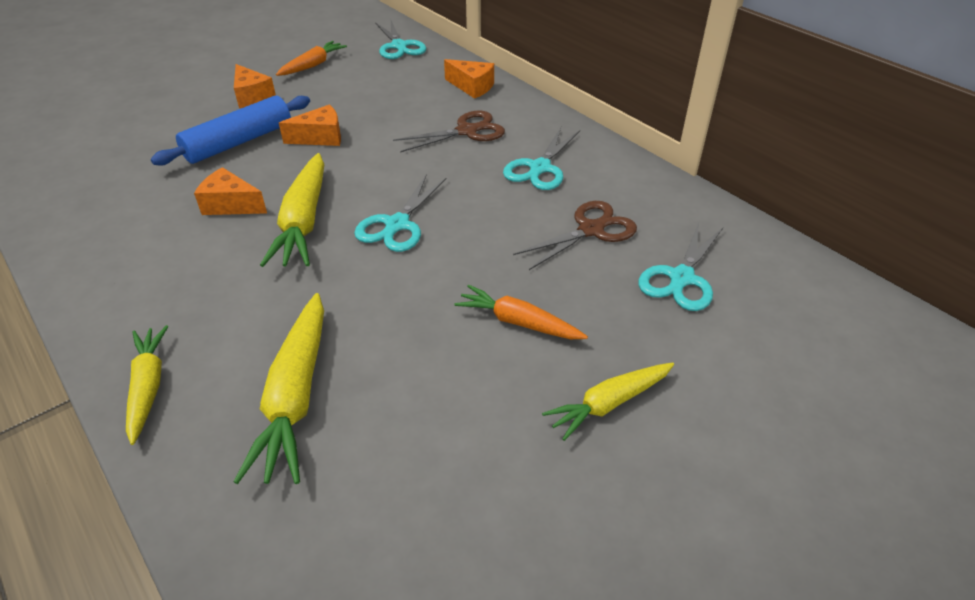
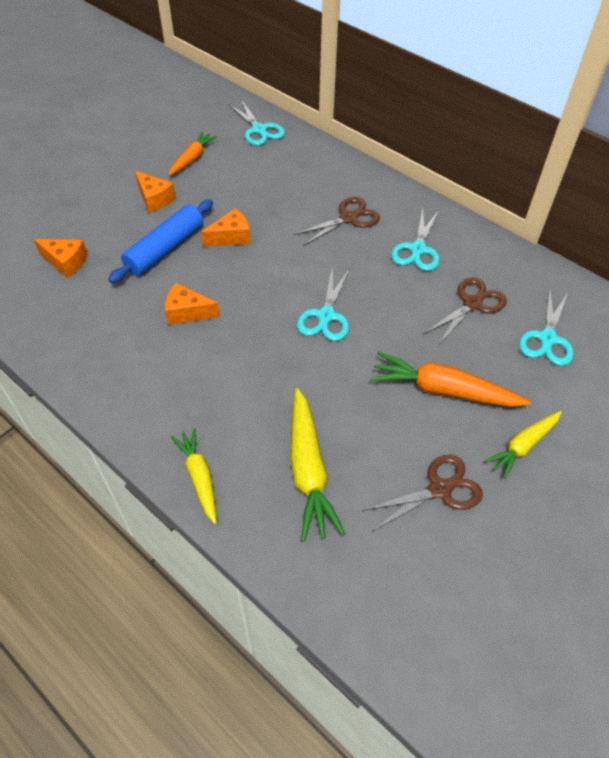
camera: 10 degrees left, 10 degrees up
(303, 221) = (252, 321): yellow carrot -> none
(468, 445) = (439, 489): none -> brown scissors
(472, 87) = (337, 170): orange cheese -> orange cheese (66, 262)
(518, 322) = (443, 390): orange carrot -> orange carrot, size x1.58

